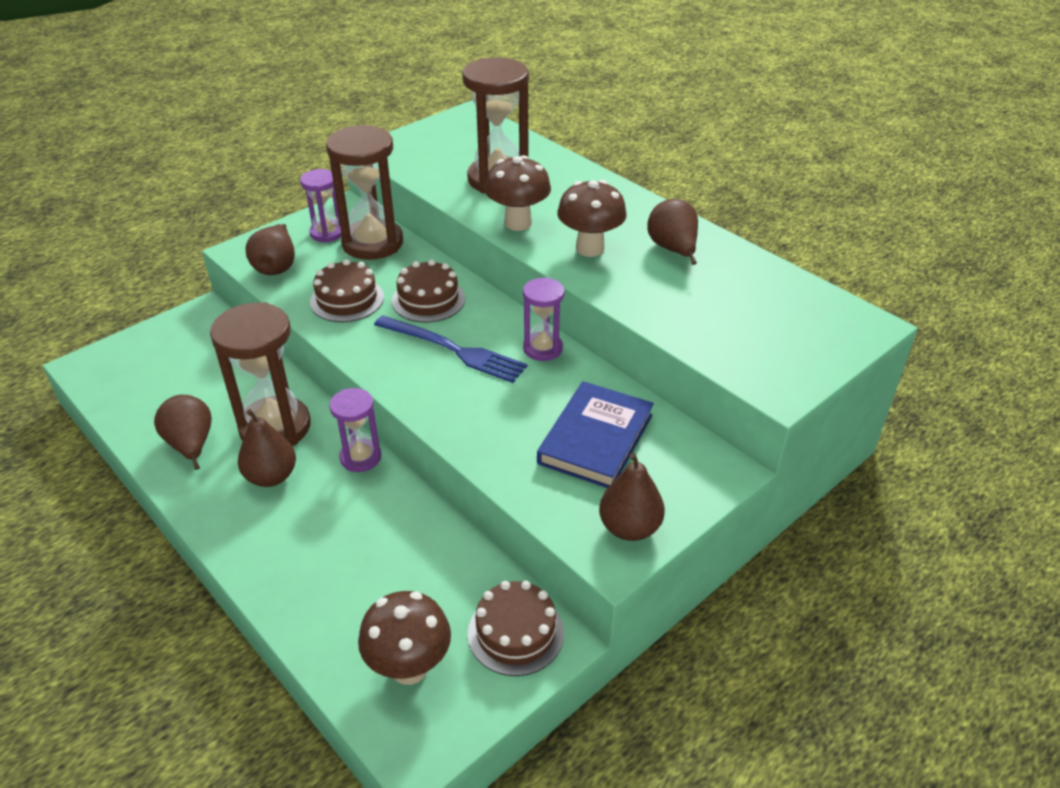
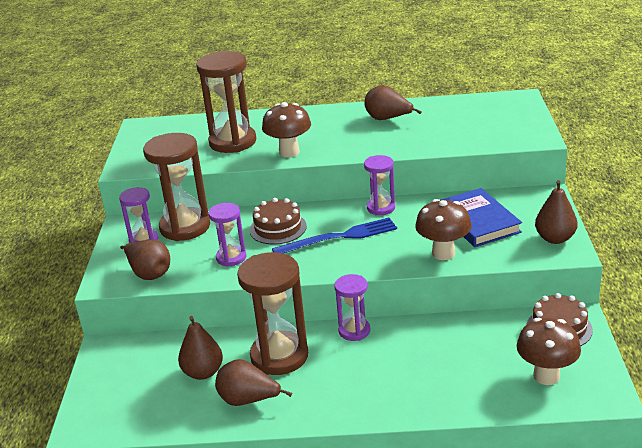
camera: 45 degrees left, 10 degrees down
(271, 476) = (326, 374): brown pear -> brown pear (203, 372)
(347, 299) = (231, 258): brown cake -> purple hourglass
(590, 248) = (349, 141): brown mushroom -> brown mushroom (443, 253)

